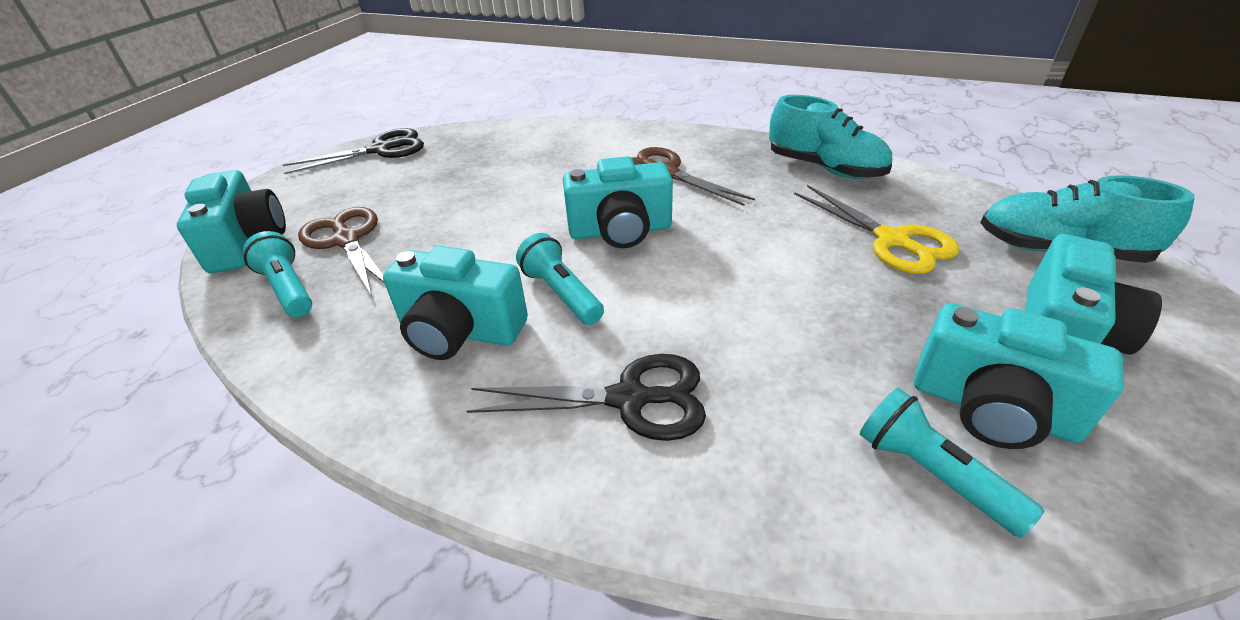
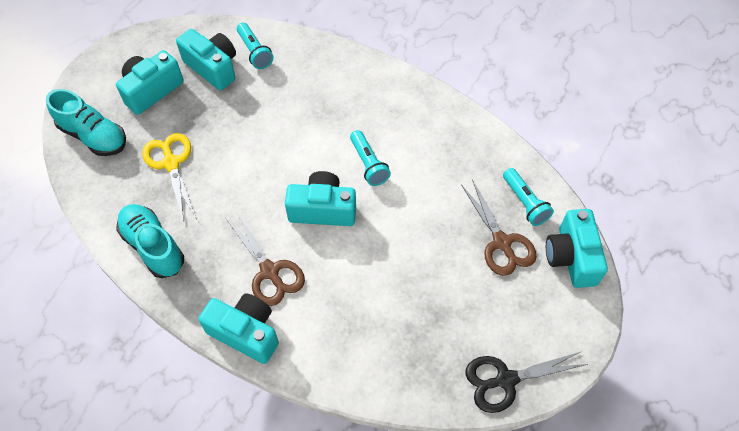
camera: 170 degrees left, 20 degrees up
(460, 331) = (422, 150): turquoise camera -> turquoise camera (245, 332)
(629, 399) = (350, 99): black scissors -> none

